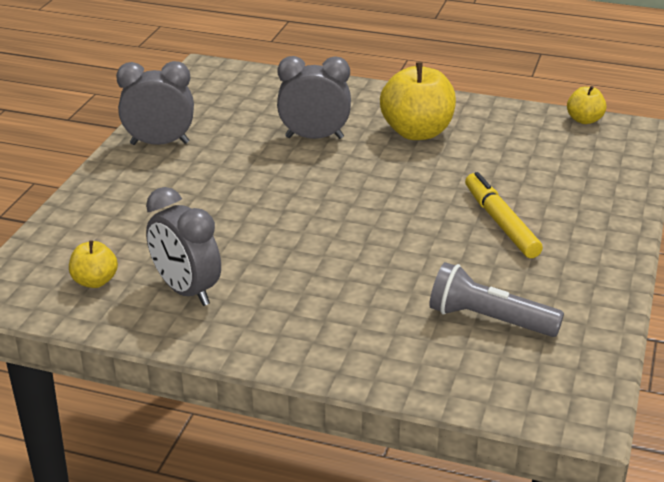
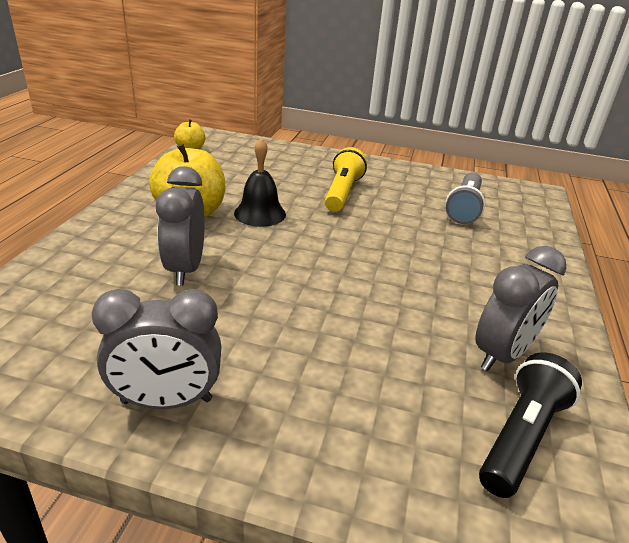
camera: 95 degrees left, 0 degrees up
(95, 281) = (522, 436): yellow apple -> black flashlight
(159, 143) = (167, 401): grey clock -> grey clock turned 90 degrees counterclockwise
(426, 169) = (260, 213): none -> black bell
(500, 223) = (342, 192): yellow marker -> yellow flashlight

